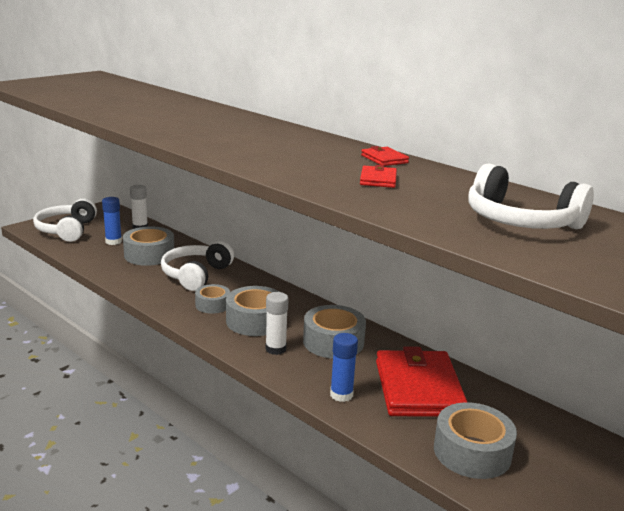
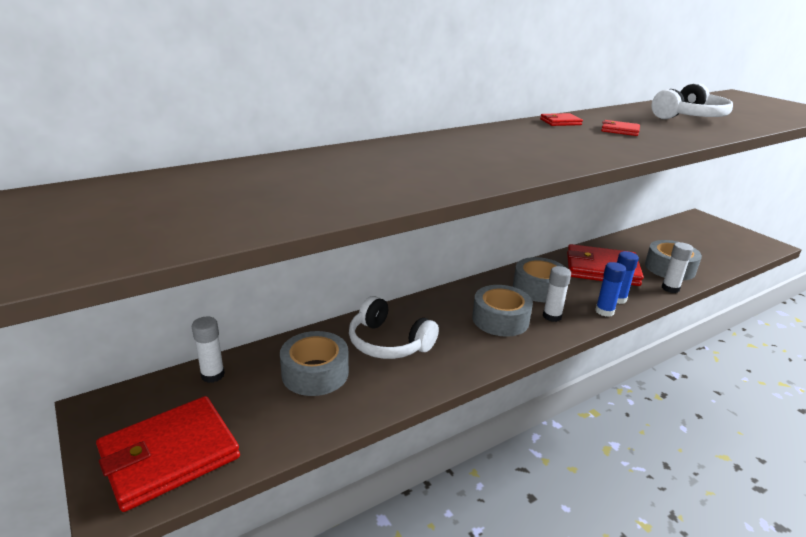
camera: 75 degrees left, 5 degrees up
(67, 230) = (170, 455): white headphones -> red wallet
(113, 241) = (251, 403): blue glue stick -> blue glue stick (604, 311)
(212, 305) = (464, 339): grey tape -> none
(402, 444) = (670, 288): none -> white glue stick

